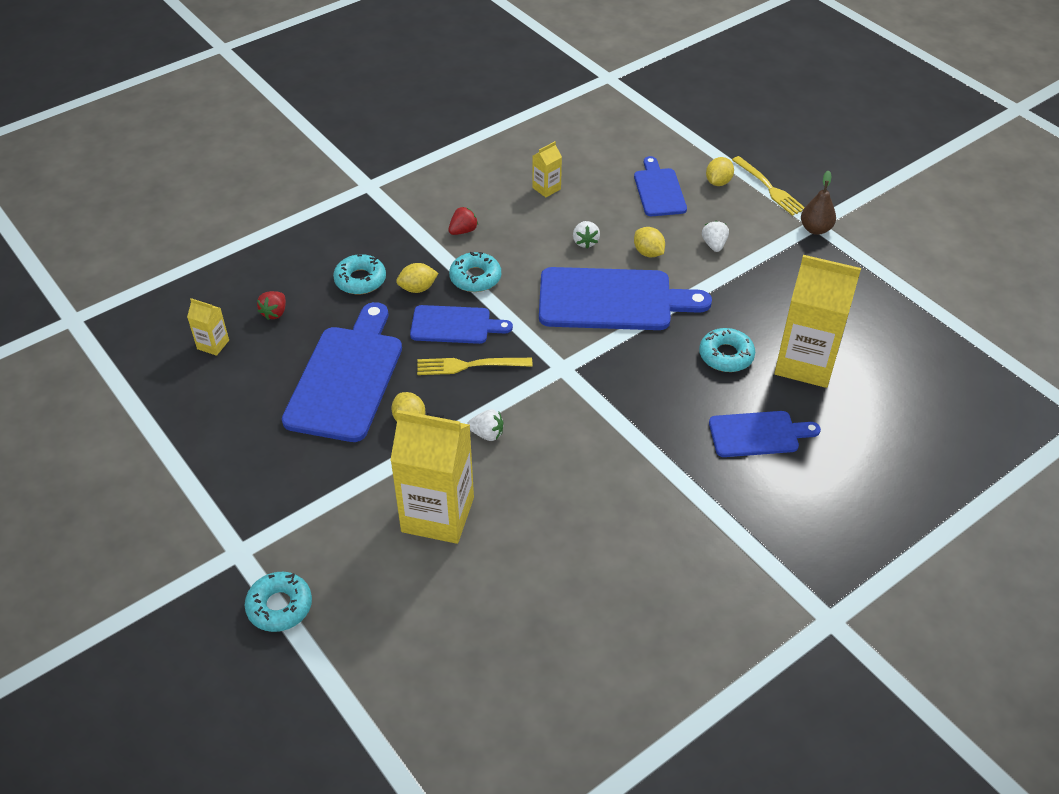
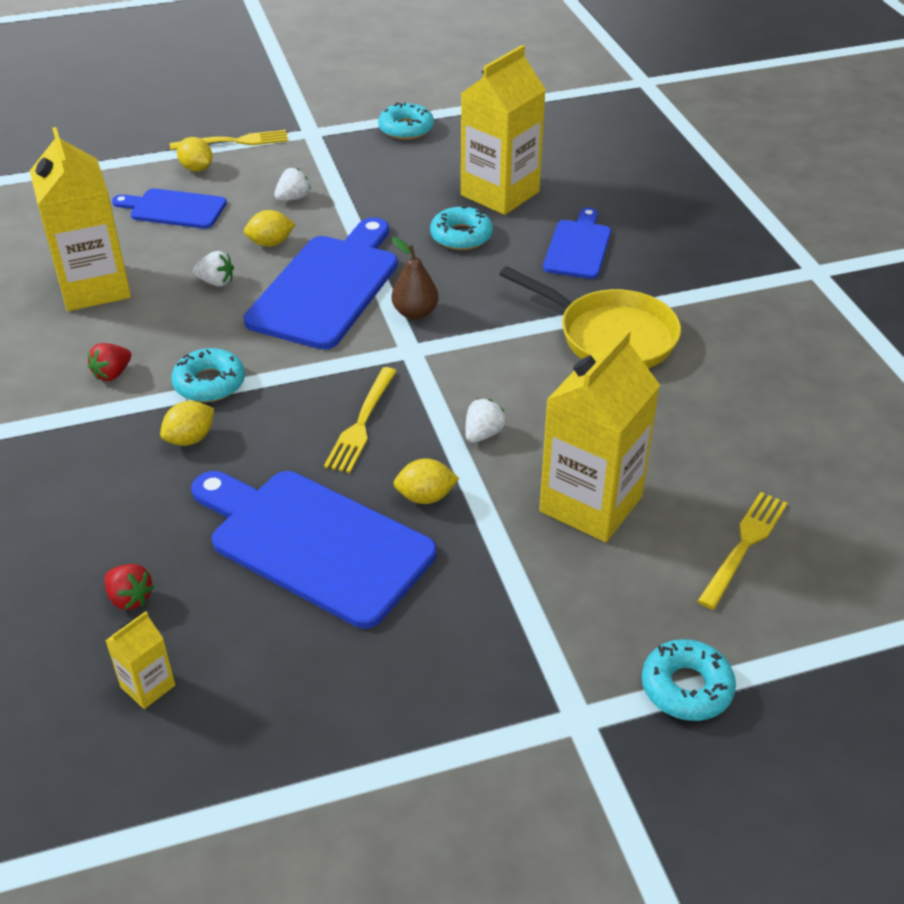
camera: 70 degrees left, 5 degrees down
(360, 280) = (130, 491): turquoise donut -> turquoise donut (406, 129)
(418, 288) = (190, 439): yellow lemon -> yellow lemon turned 45 degrees clockwise
(430, 619) = (744, 544): none -> yellow fork
(454, 325) = (283, 420): blue cutting board -> none
(463, 231) = (112, 374): red strawberry -> red strawberry turned 120 degrees counterclockwise
(546, 188) = (94, 287): yellow carton -> yellow carton, size x2.24
(643, 483) = (610, 336): none -> yellow pan
(714, 245) = (293, 198): white strawberry -> white strawberry turned 120 degrees clockwise
(815, 229) = (319, 134): brown pear -> brown pear (415, 313)

